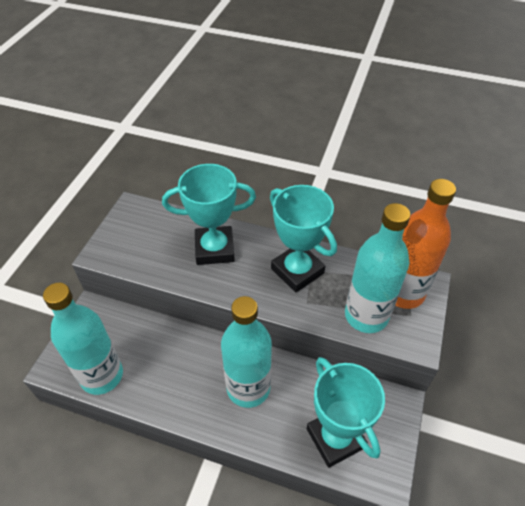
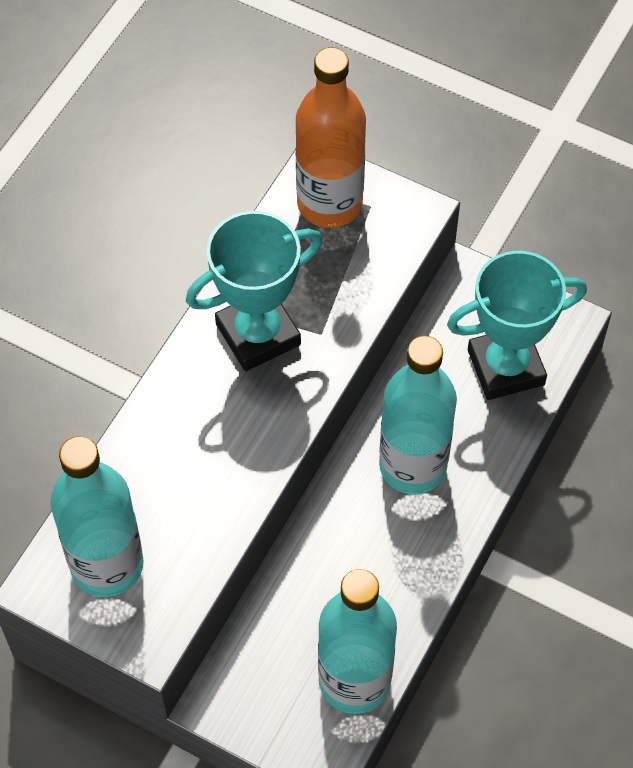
camera: 80 degrees left, 10 degrees up
(214, 249) = (183, 451): turquoise trophy -> none
(366, 315) = (360, 261): turquoise bottle -> turquoise bottle (107, 565)

